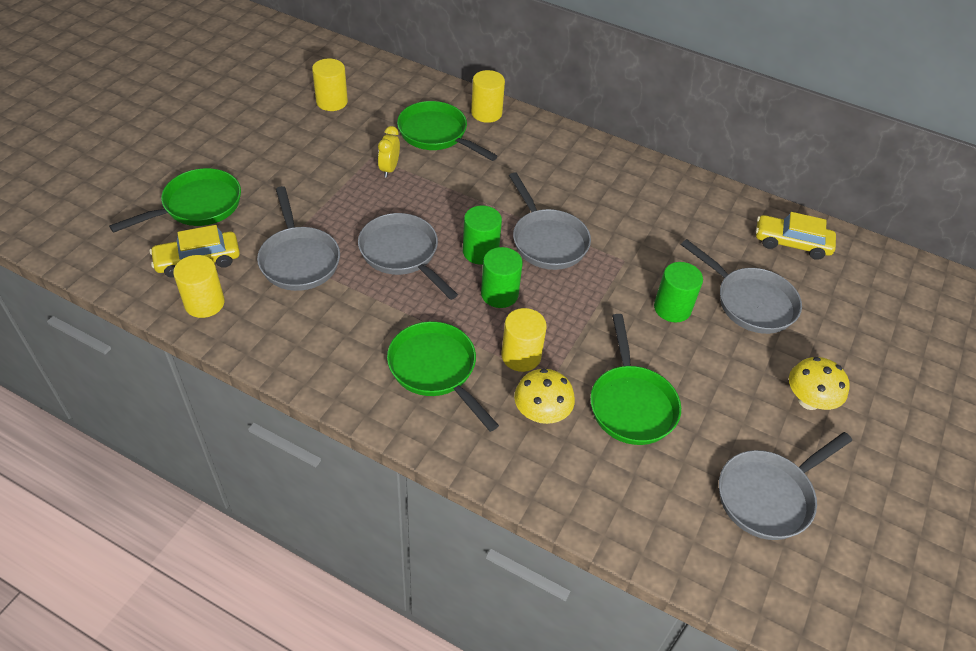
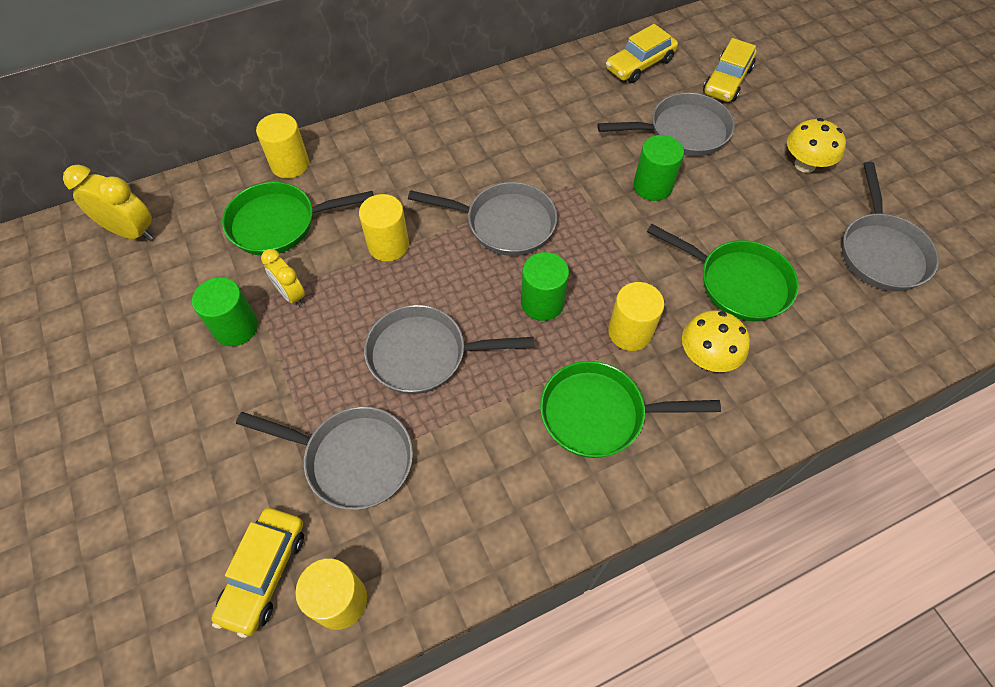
camera: 50 degrees left, 10 degrees up
(197, 206) = (170, 527): green pan -> none
(332, 102) = (131, 288): yellow cylinder -> yellow cylinder (388, 245)
(369, 79) = (131, 232): none -> yellow clock
(480, 252) = (476, 285): green cylinder -> green cylinder (236, 327)
(842, 306) = (727, 81): none -> yellow car

